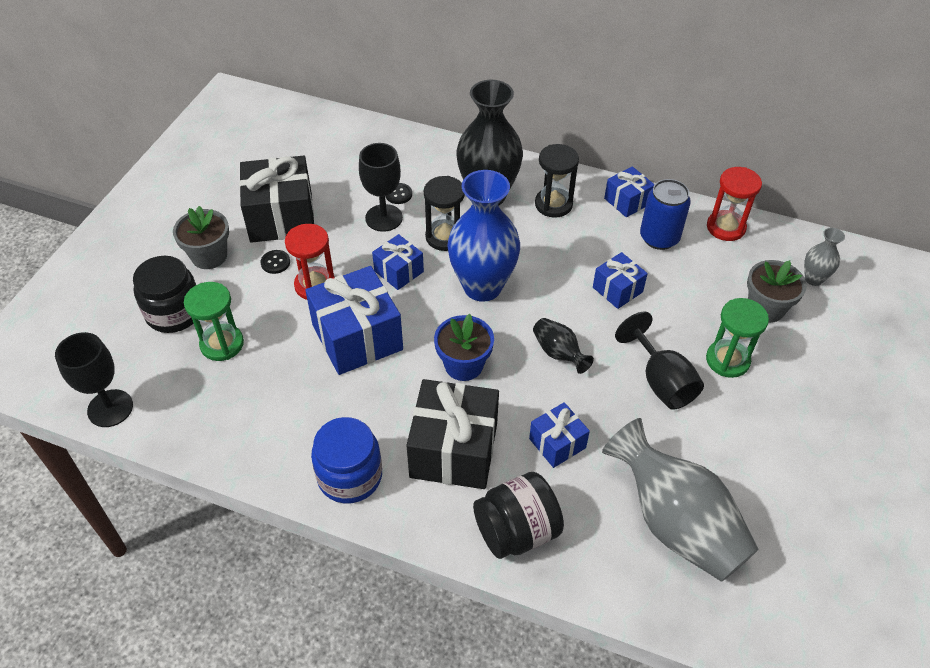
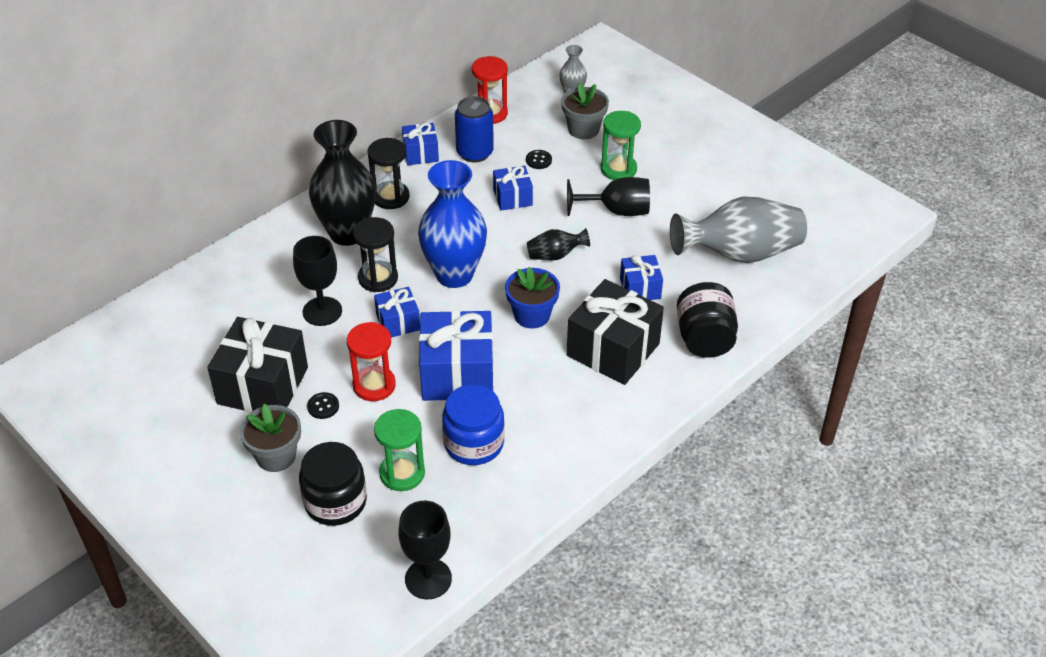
camera: 65 degrees left, 5 degrees down
(350, 476) = (603, 422): blue jar -> blue jar (474, 443)
(398, 194) = (298, 291): black button -> black button (538, 160)

